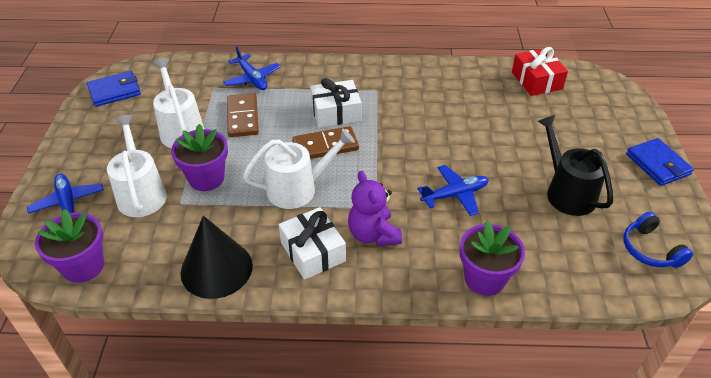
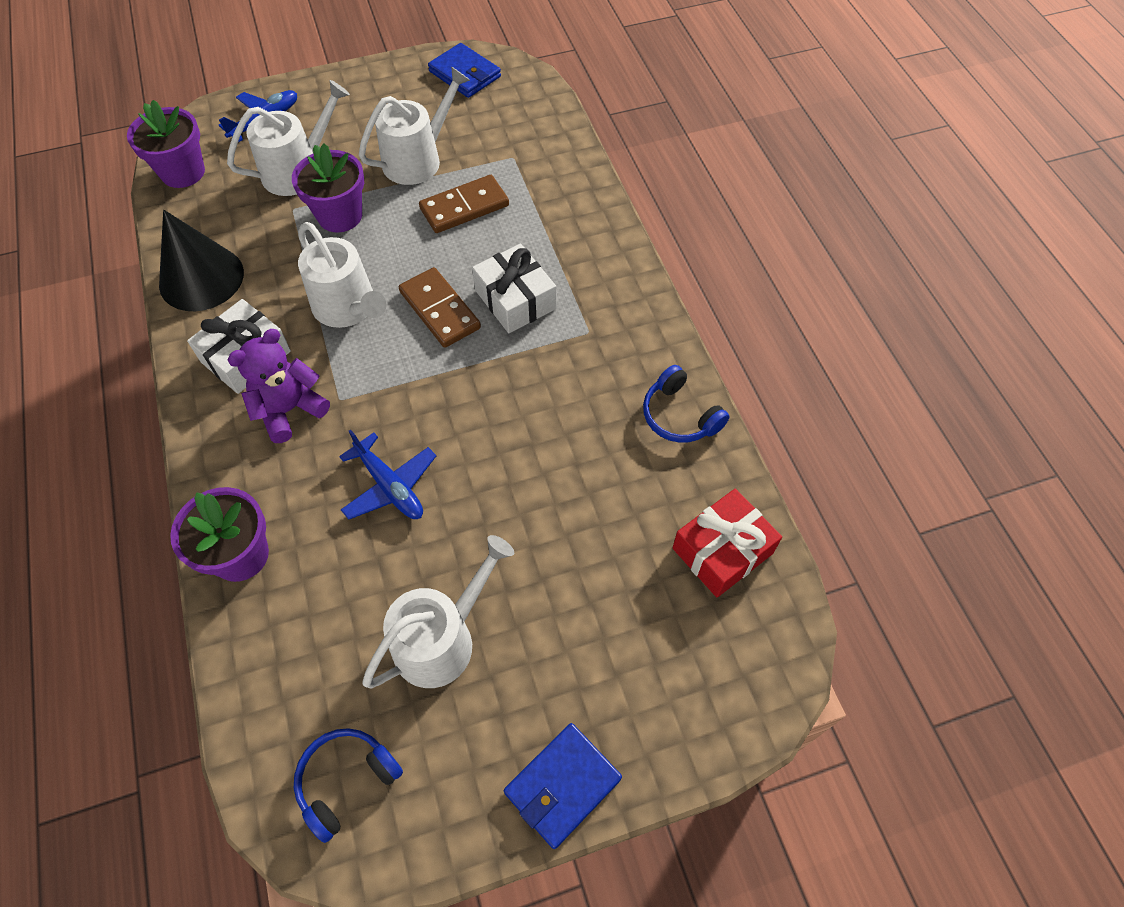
camera: 70 degrees right, 15 degrees up
(252, 78) = (549, 187): blue plane -> none
(450, 73) = (679, 416): none -> blue headphones
(567, 192) = (441, 639): black watering can -> white watering can

